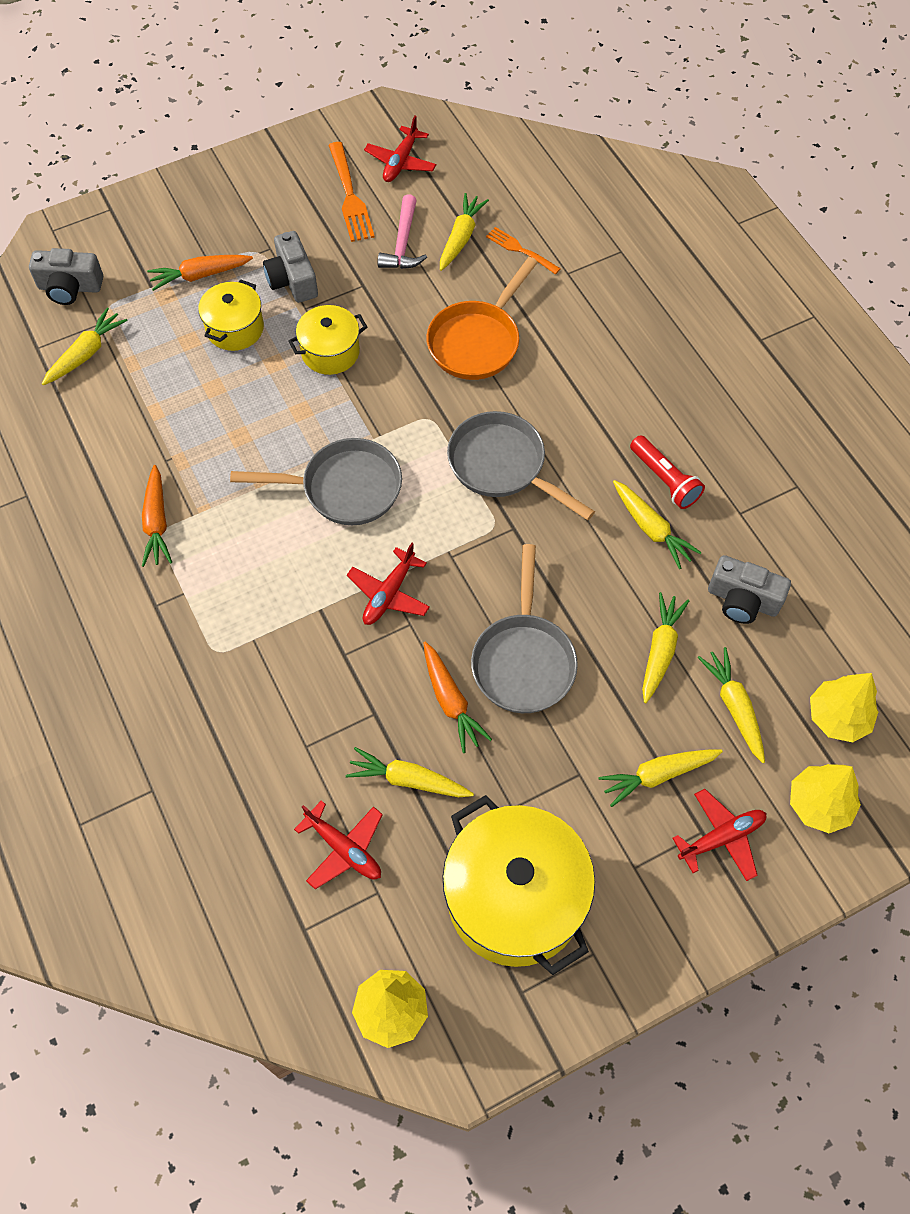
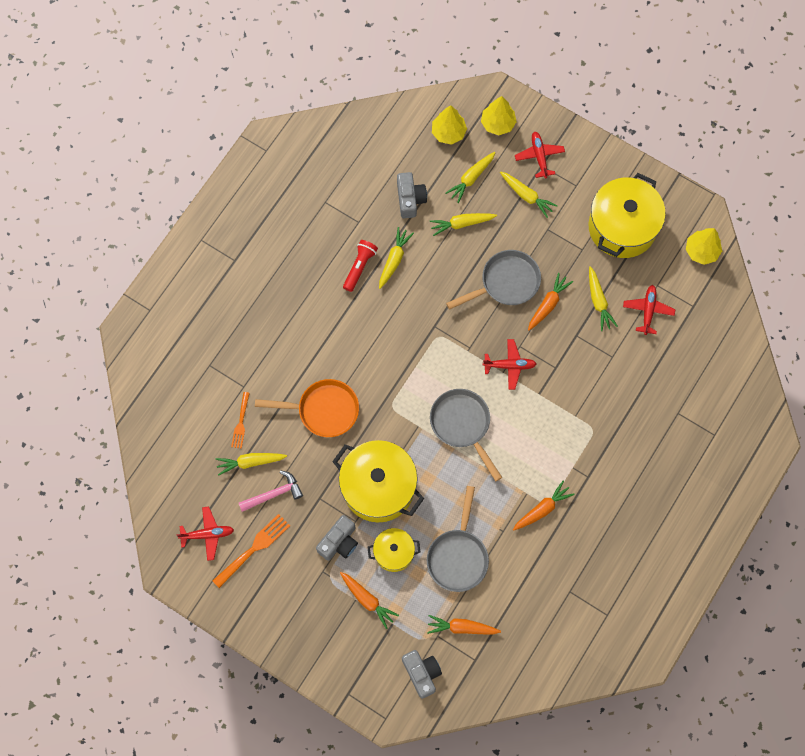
camera: 120 degrees left, 10 degrees up
(86, 353) = (462, 627): yellow carrot -> orange carrot
(330, 352) = (378, 487): yellow pot -> yellow pot, size x1.87
(502, 466) = (399, 352): grey pan -> grey pan (458, 556)
(721, 838) = (539, 156): red plane -> red plane turned 45 degrees clockwise

